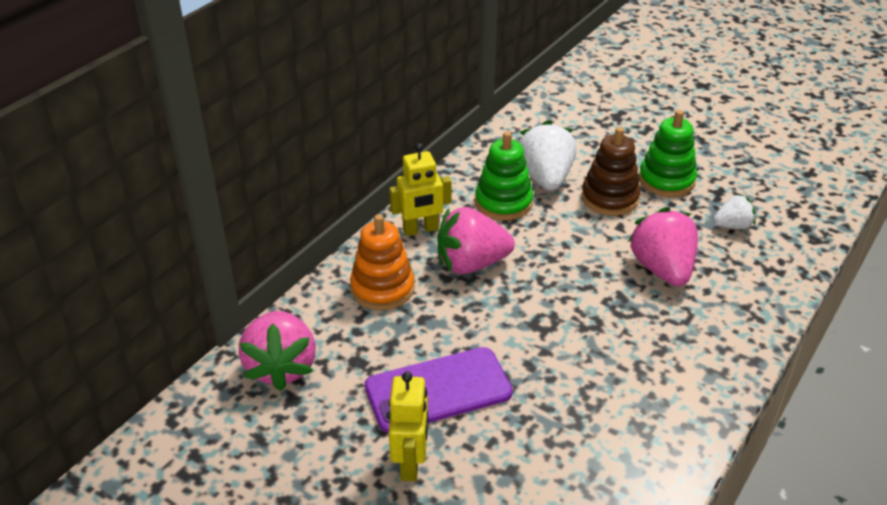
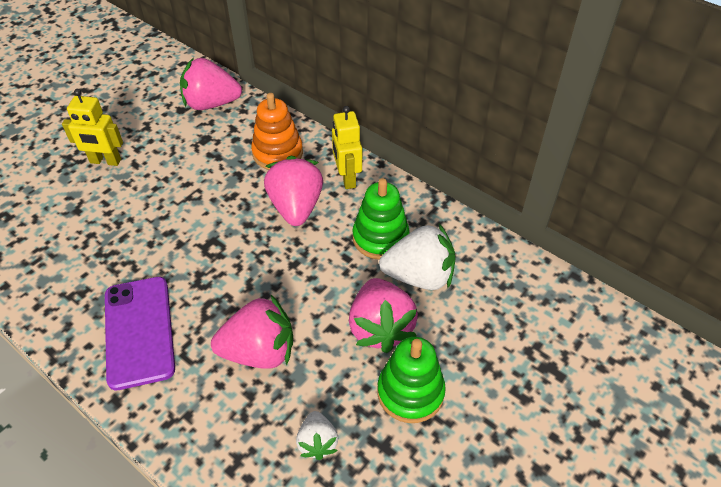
camera: 95 degrees right, 10 degrees up
(438, 390) = (162, 178): purple phone -> purple phone (139, 331)
(610, 198) = (380, 328): brown stacking toy -> pink strawberry

